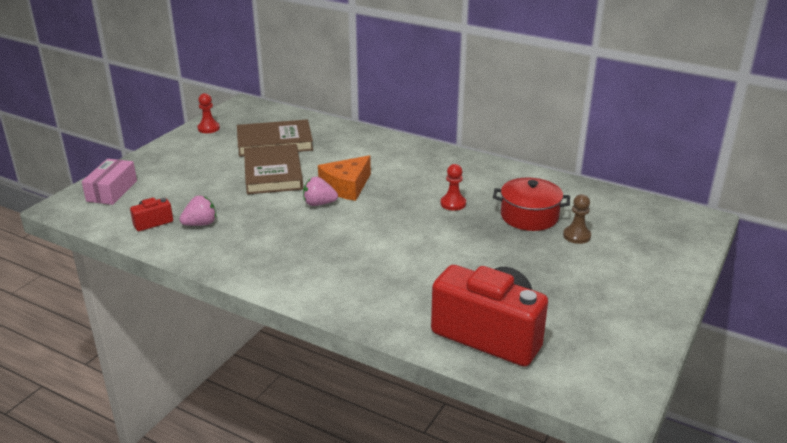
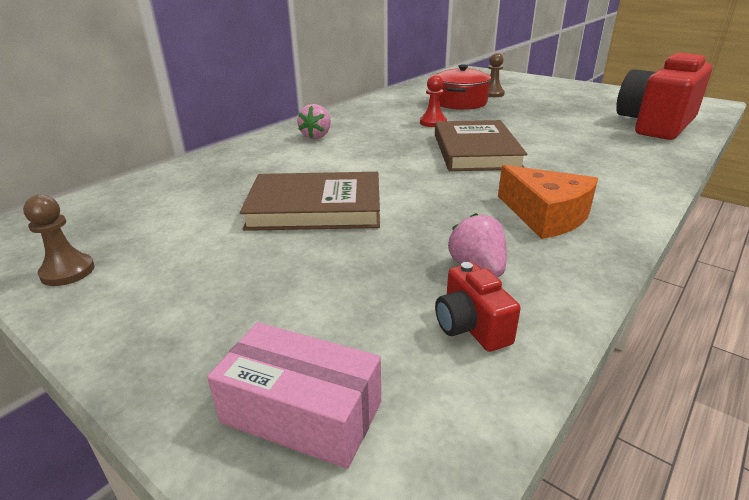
camera: 80 degrees left, 0 degrees up
(208, 128) = (67, 272): red pawn -> brown pawn
(274, 142) = (204, 206): brown book -> brown book (476, 151)
(319, 204) = (421, 179): pink strawberry -> pink strawberry (316, 136)
(346, 187) = (379, 164): orange cheese -> orange cheese (545, 215)

